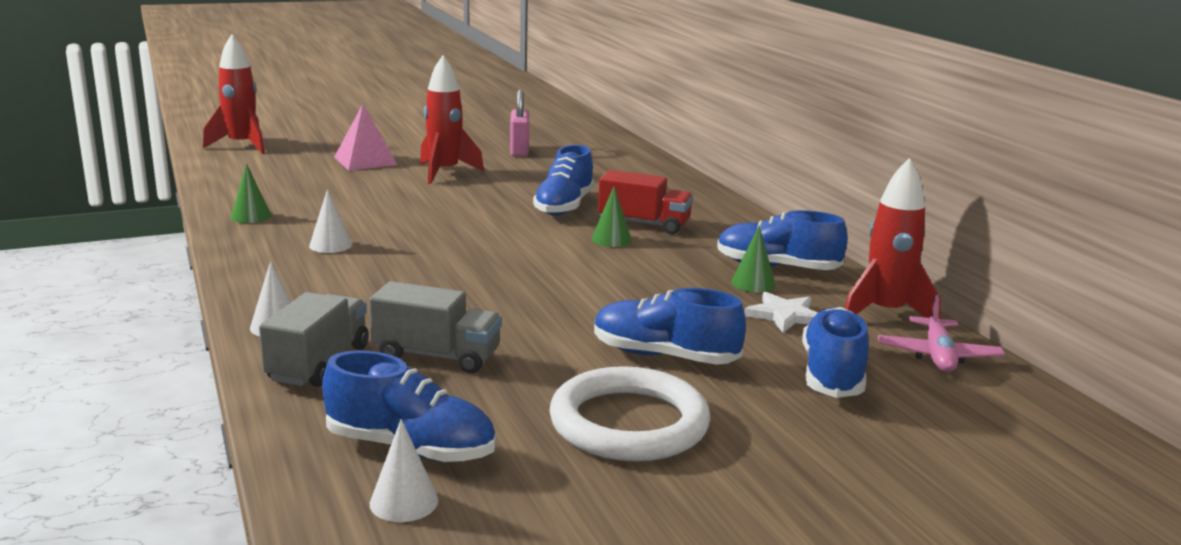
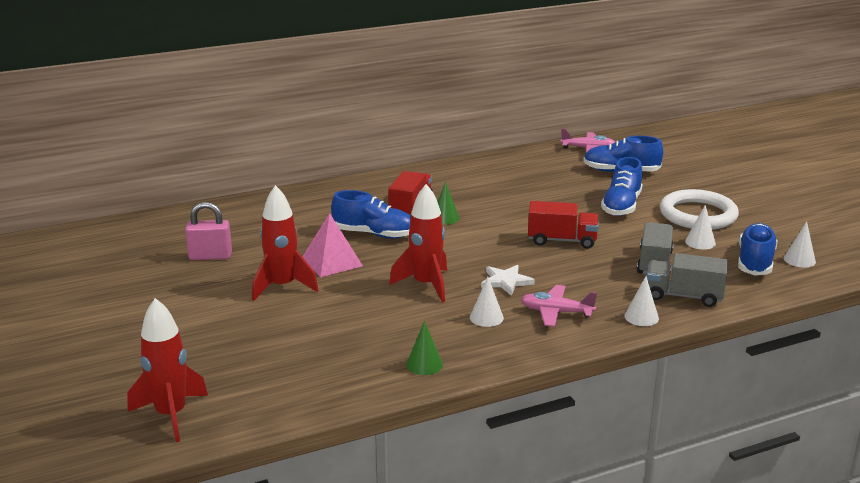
camera: 90 degrees left, 5 degrees up
(321, 279) = (556, 312): none -> pink plane
(365, 161) = (240, 330): pink pyramid -> pink pyramid (332, 262)
(506, 406) = (700, 242): none -> white cone
(531, 300) = (562, 240): none -> red truck
(753, 283) = (510, 181): green cone -> none
(777, 267) = (482, 173): blue shoe -> none
(784, 315) = (554, 176): white star -> white star (506, 281)
(885, 313) = (541, 154): red rocket -> red rocket (426, 285)

